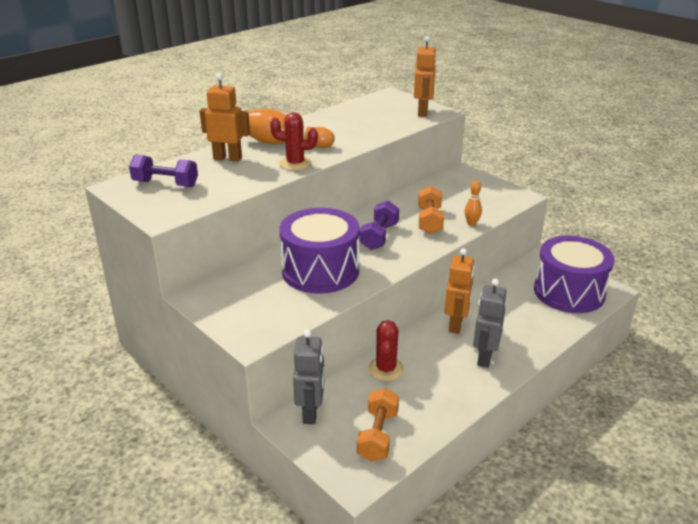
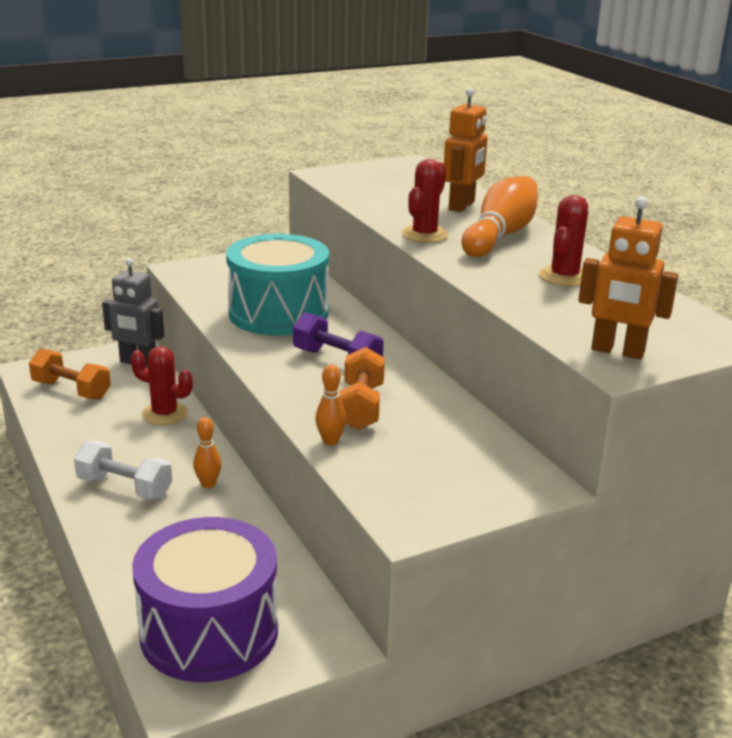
camera: 105 degrees right, 5 degrees down
(165, 184) = (403, 178): purple dumbbell -> none
(320, 271) = (278, 313): purple drum -> turquoise drum
(340, 125) = (564, 277): none -> red cactus
(429, 221) = (361, 407): orange dumbbell -> orange dumbbell turned 75 degrees clockwise
(456, 325) = (208, 484): orange robot -> orange bowling pin
(484, 357) = (125, 488): grey robot -> white dumbbell

